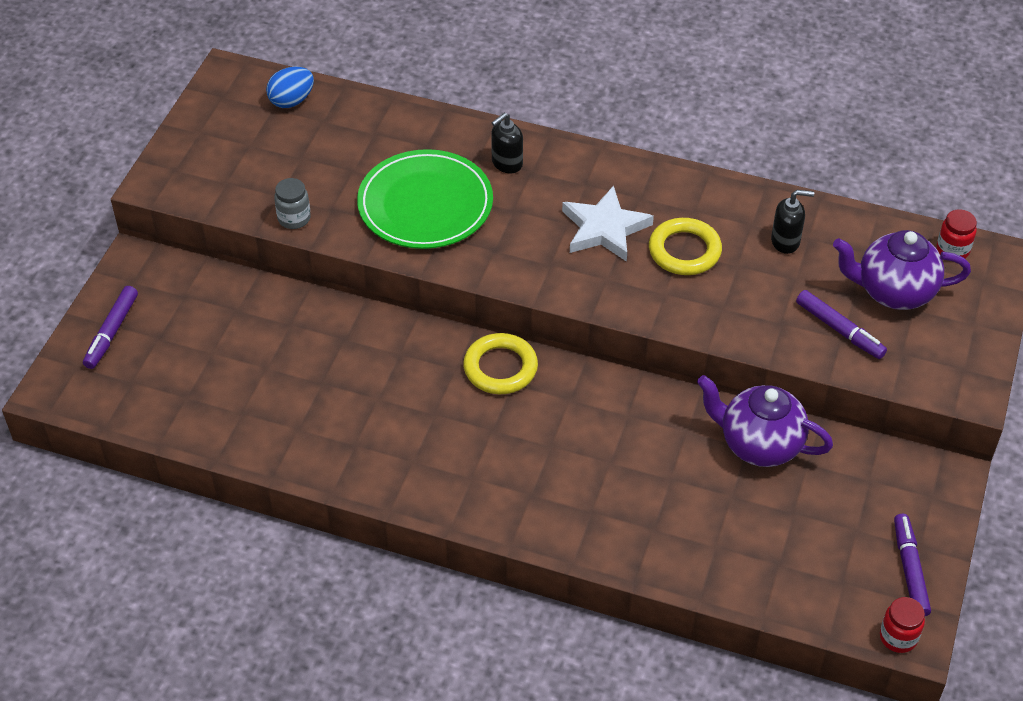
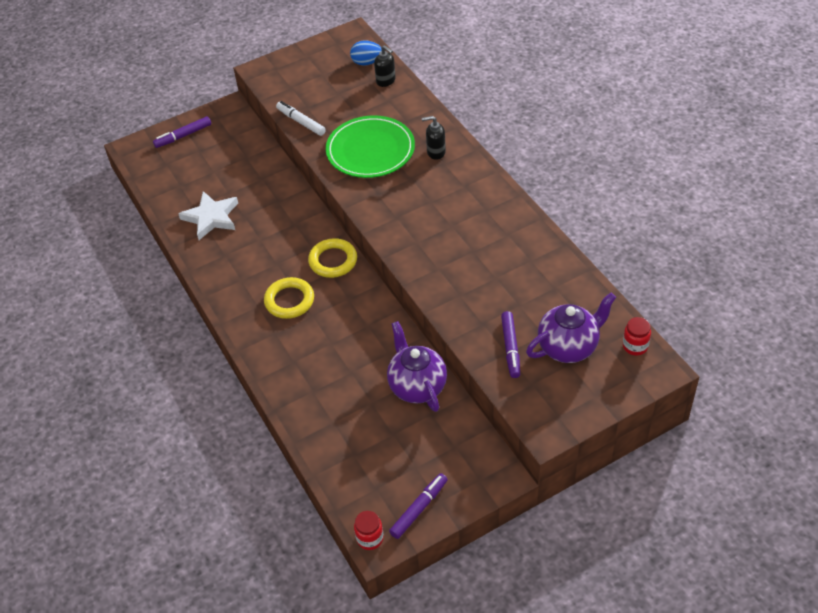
camera: 45 degrees right, 0 degrees up
(294, 218) = (301, 122): grey jar -> white marker
(604, 228) = (446, 215): white star -> white star (211, 217)
(684, 251) = (475, 252): yellow ring -> yellow ring (289, 301)
(785, 241) = (539, 281): black soap dispenser -> black soap dispenser (386, 81)
(893, 292) = (568, 347): purple teapot -> purple teapot turned 105 degrees clockwise

